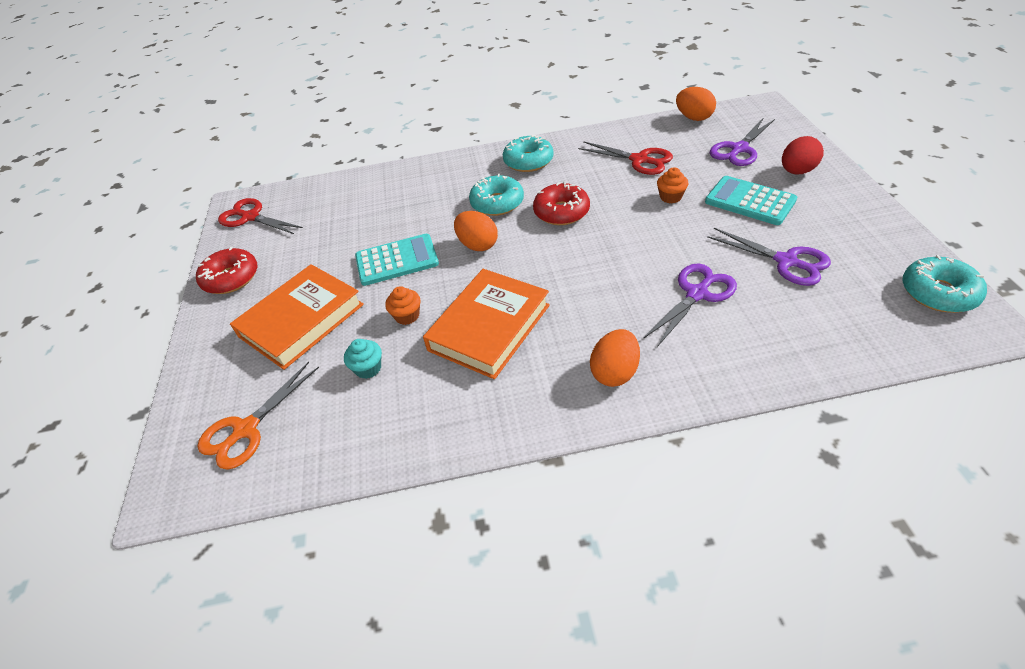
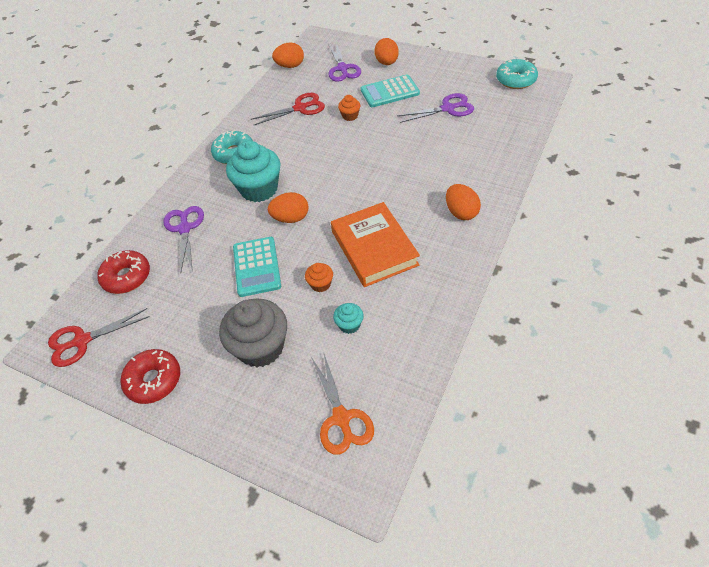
camera: 55 degrees left, 5 degrees up
(302, 320) = (260, 347): orange book -> grey cupcake
(397, 260) = (256, 267): turquoise calculator -> turquoise calculator turned 150 degrees clockwise
(497, 203) = (259, 189): turquoise donut -> turquoise cupcake
(561, 212) = (306, 165): red donut -> red donut (127, 277)
(697, 294) = (437, 151): purple scissors -> purple scissors (184, 228)
(797, 171) = (387, 63): red egg -> orange egg

